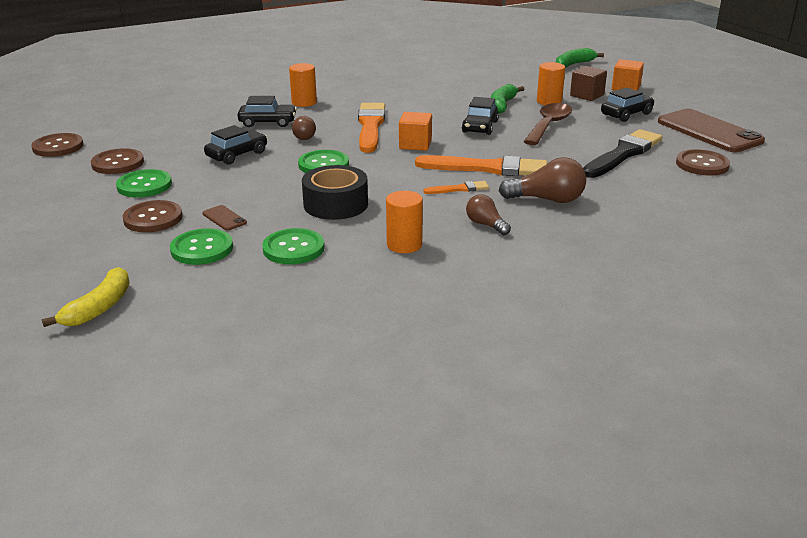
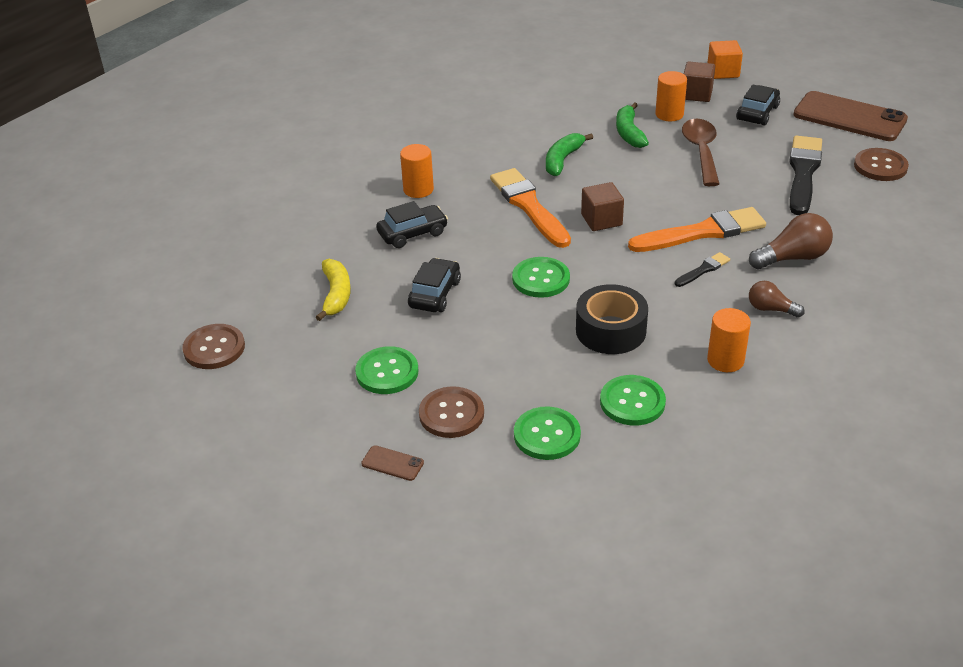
camera: 25 degrees left, 10 degrees up
(99, 307) = (534, 543): yellow banana -> yellow banana (336, 295)
(118, 163) = (317, 350): brown button -> none
(224, 218) = (523, 388): brown phone -> brown phone (392, 463)
(302, 136) = (474, 244): brown light bulb -> none
(415, 144) = (601, 220): orange cube -> brown cube
(459, 189) = (703, 270): orange brush -> black brush
(480, 127) = (638, 173): black car -> none
(574, 64) = (640, 46): green banana -> green banana (562, 160)

